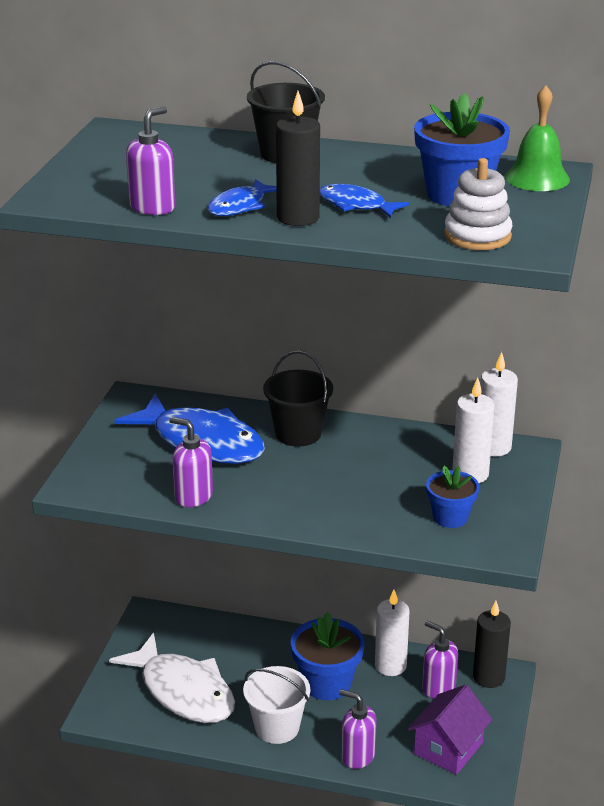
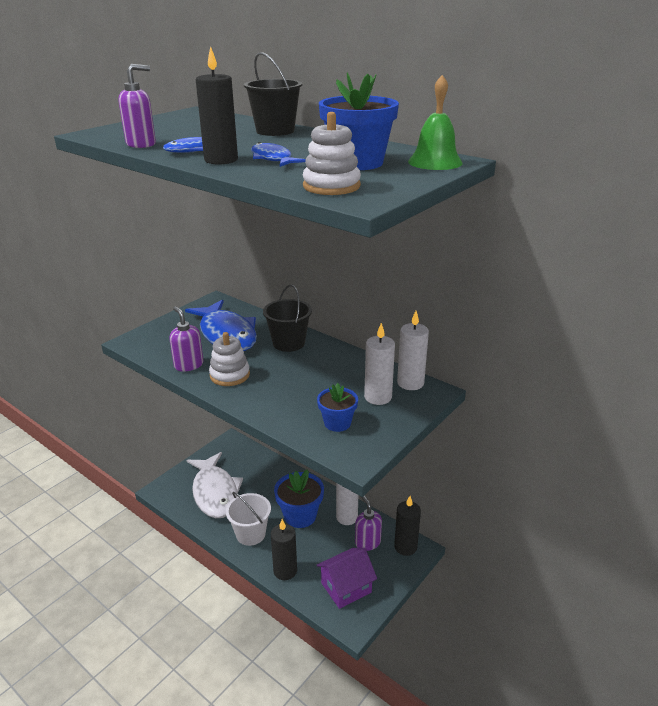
camera: 25 degrees right, 0 degrees up
(262, 495) = (229, 375): none -> white stacking toy
(357, 756) = (285, 571): purple soap dispenser -> black candle

